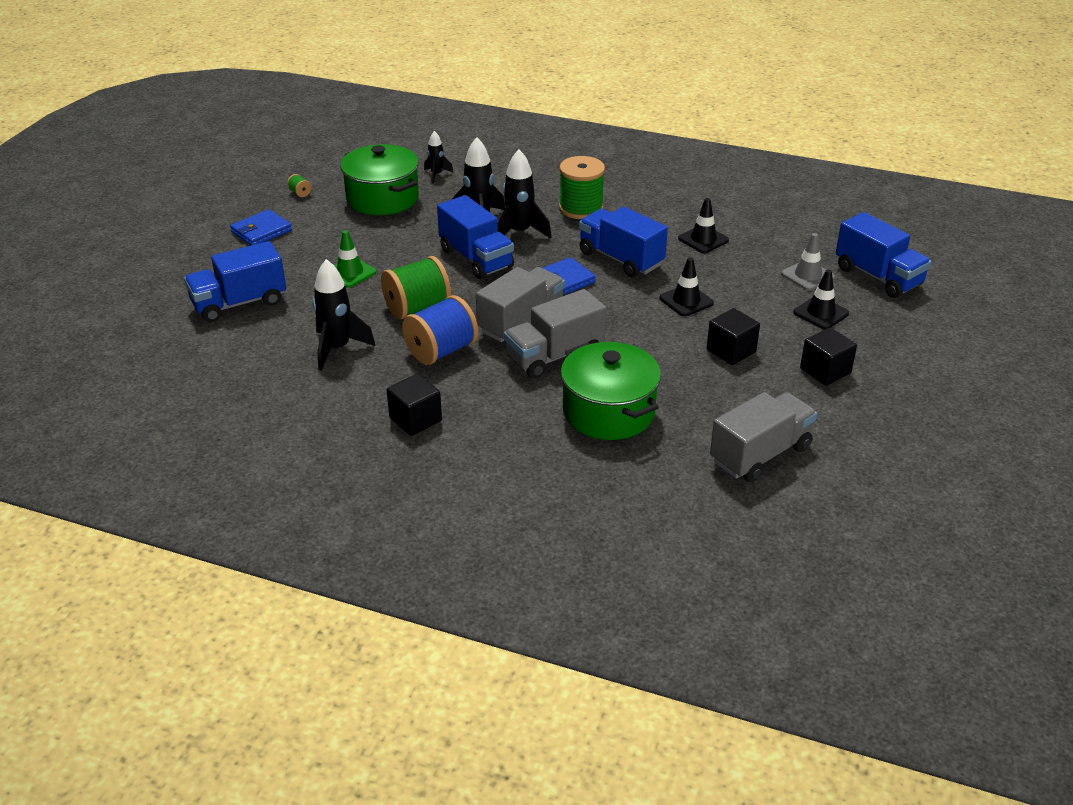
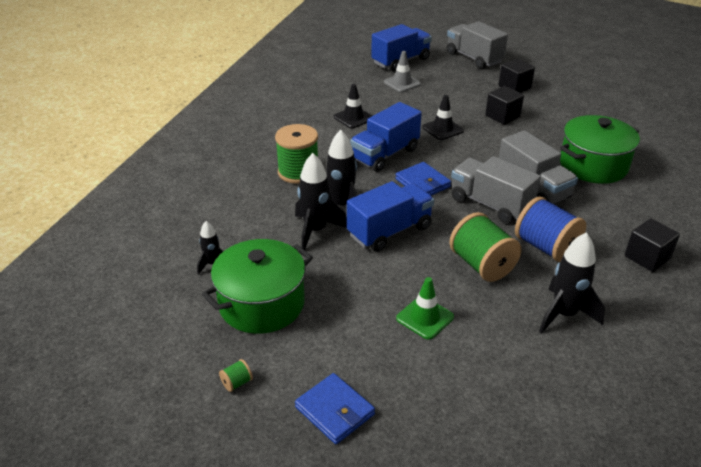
camera: 90 degrees left, 0 degrees up
(239, 303) = (502, 408): blue truck -> none
(760, 454) = (610, 114): grey truck -> grey truck (474, 58)
(821, 313) = (448, 83): black traffic cone -> none

